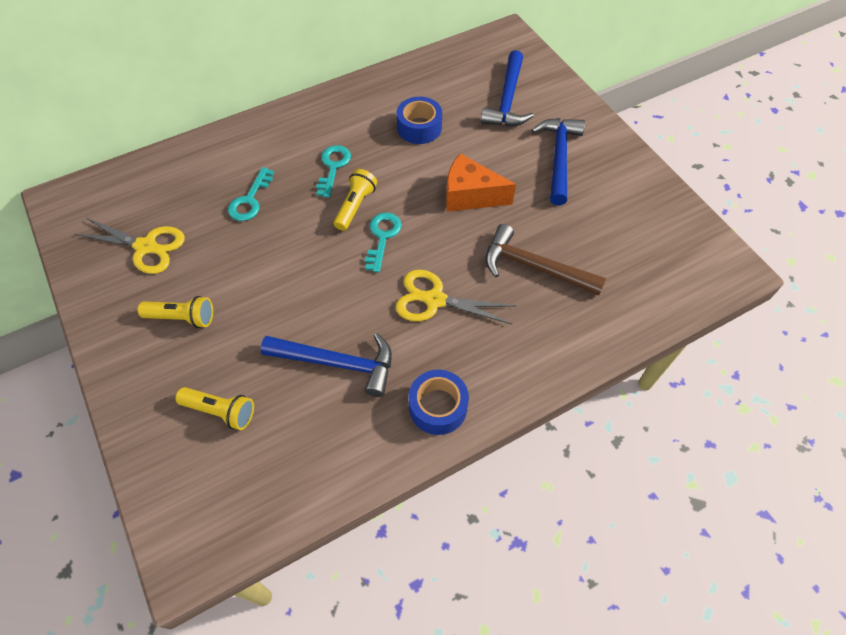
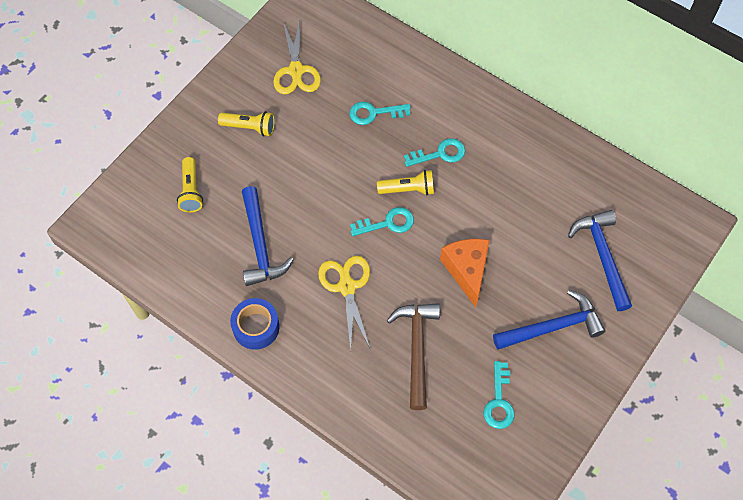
camera: 65 degrees right, 5 degrees up
(182, 318) = (249, 127): yellow flashlight -> yellow flashlight turned 60 degrees counterclockwise
(419, 127) = (523, 198): blue tape -> none
(507, 100) = (602, 256): blue hammer -> blue hammer turned 90 degrees clockwise
(616, 224) = (499, 401): none -> turquoise key

